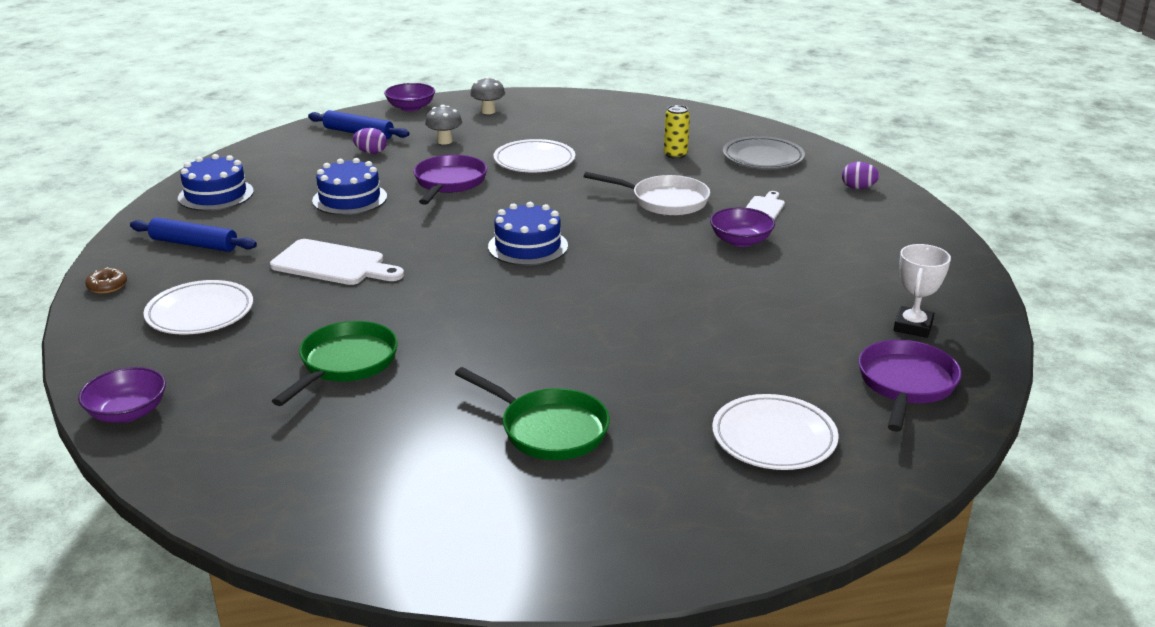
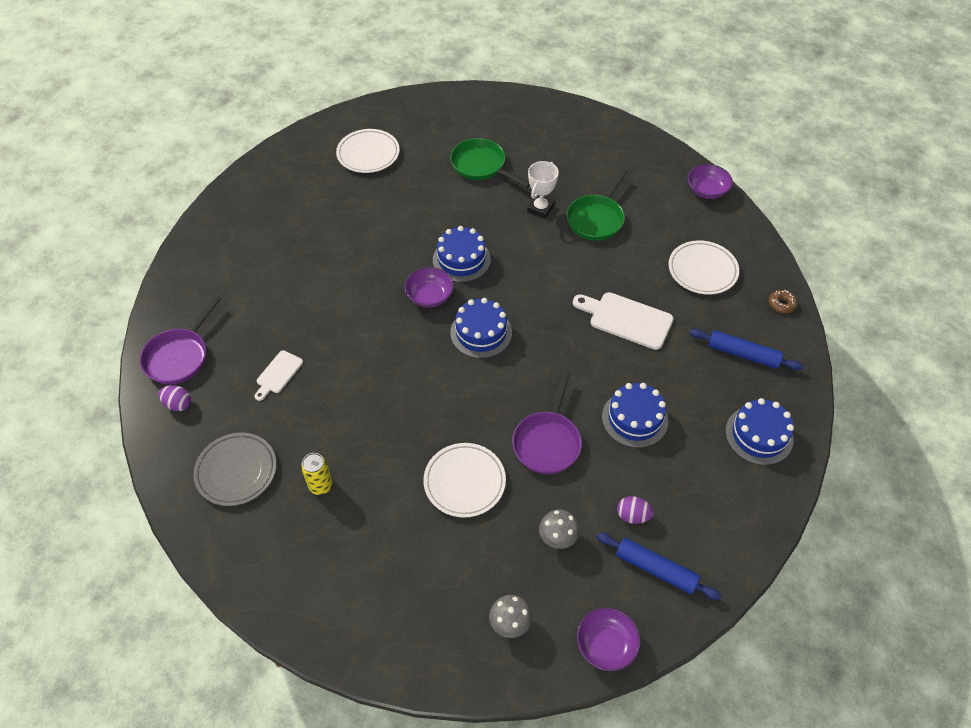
camera: 175 degrees left, 25 degrees up
(564, 308) = (461, 259): none -> blue cake
(664, 201) = (357, 393): white pan -> none
(740, 241) = (316, 328): purple bowl -> purple bowl (429, 296)
(906, 384) = (280, 183): purple pan -> purple pan (179, 356)
(913, 326) = (246, 228): white trophy -> white trophy (540, 208)

